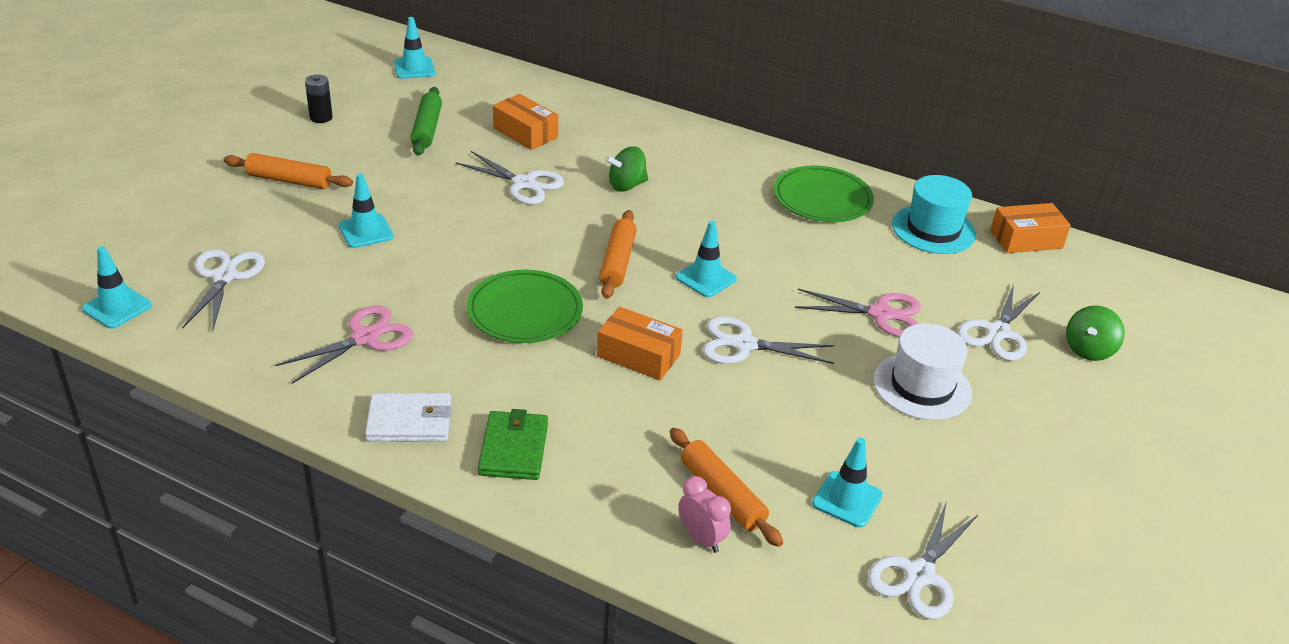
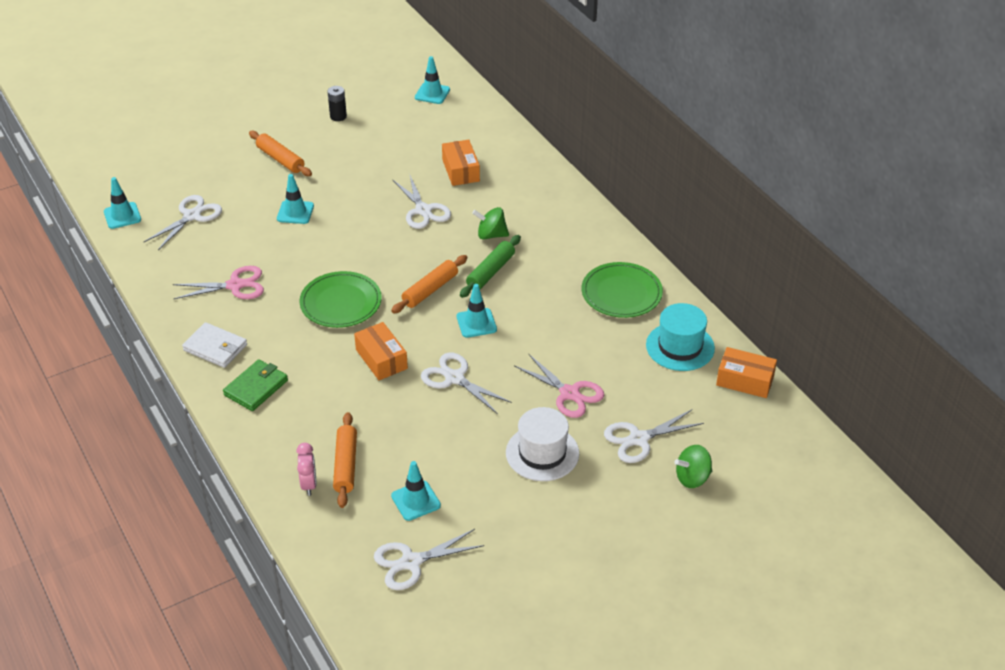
camera: 35 degrees right, 5 degrees up
(427, 129) = (398, 146): green rolling pin -> green rolling pin (490, 272)

